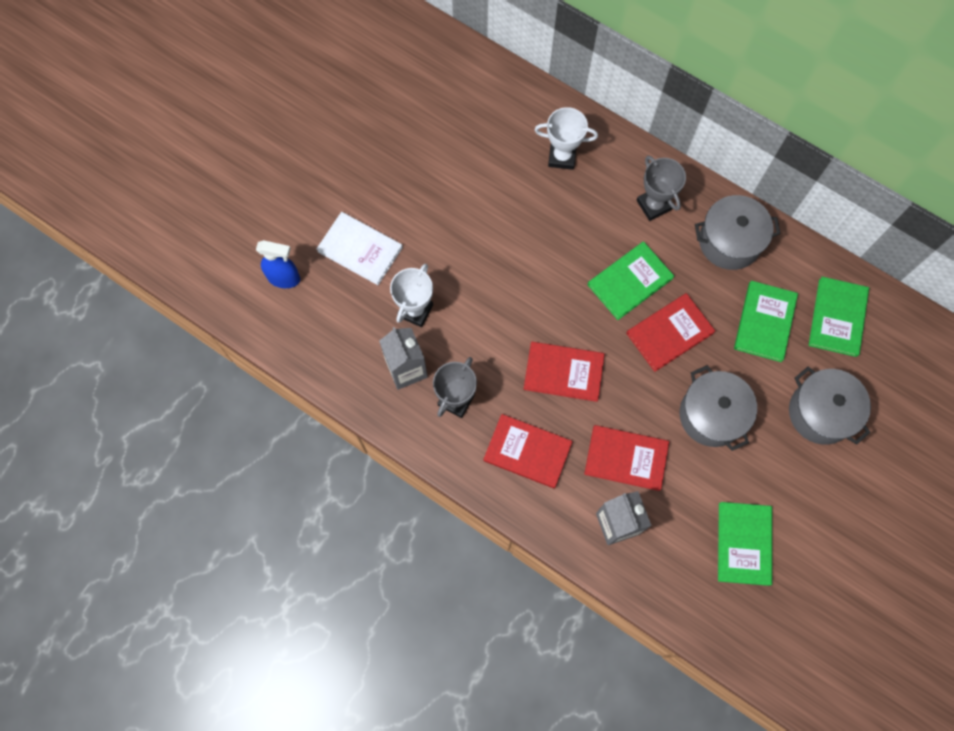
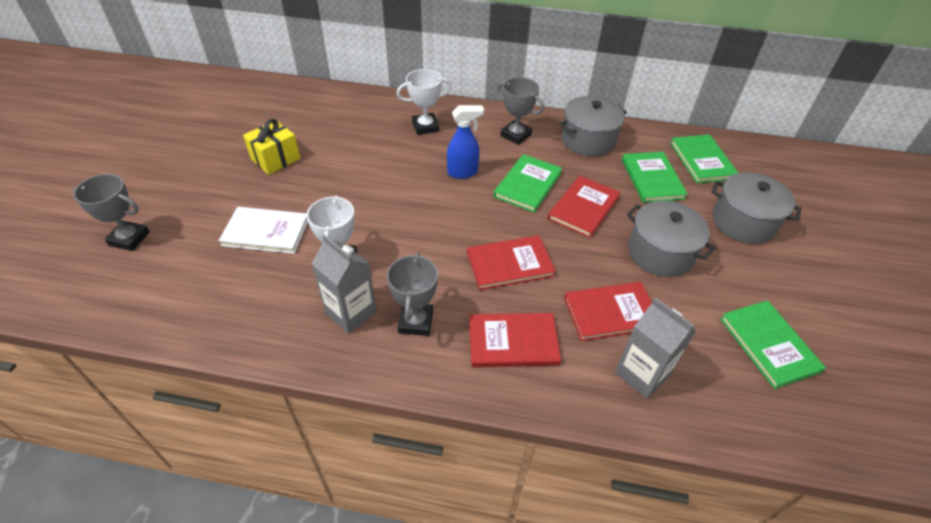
camera: 25 degrees left, 25 degrees down
(242, 213) = (129, 239): none -> grey trophy
(284, 278) = (189, 277): blue spray bottle -> blue spray bottle (463, 172)
(393, 152) = (275, 159): none -> yellow gift

